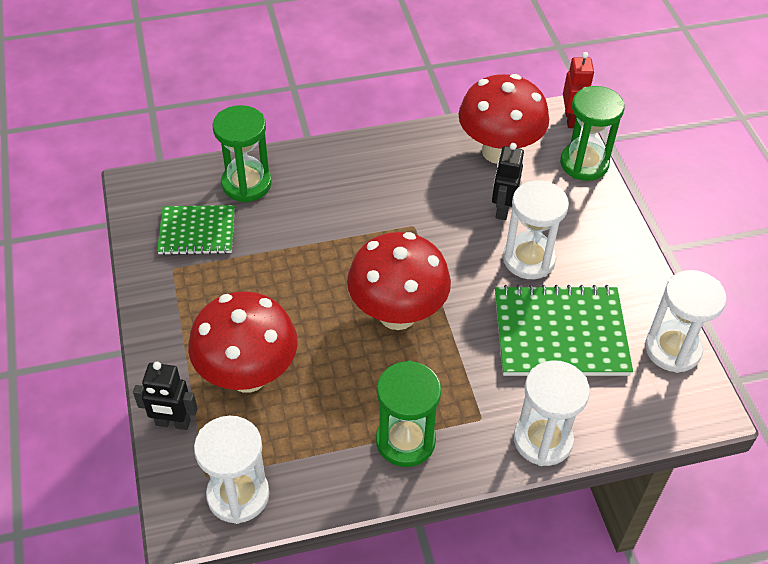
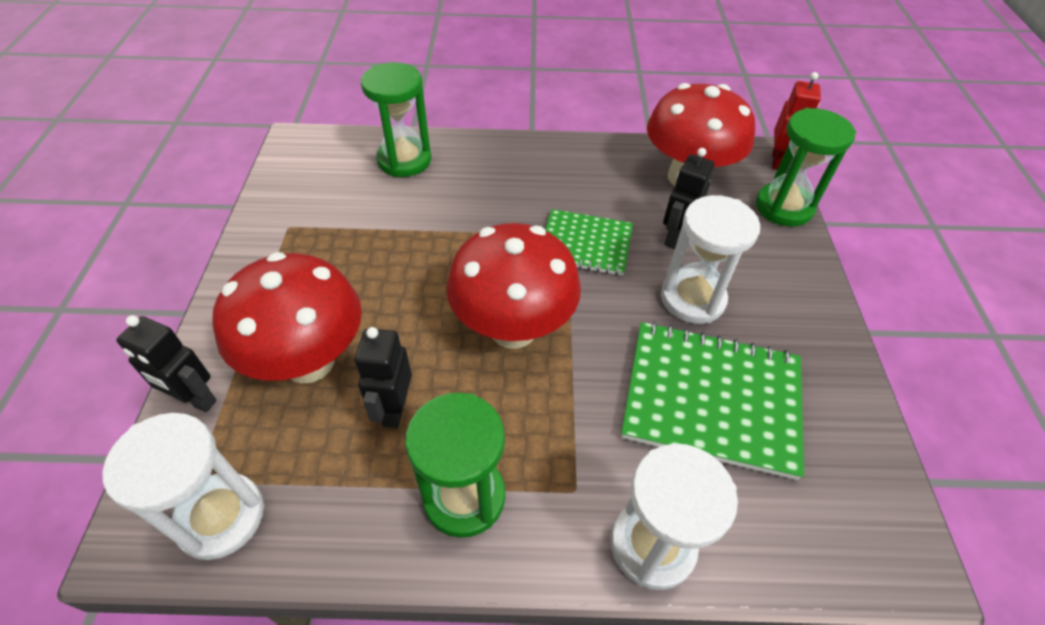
camera: 15 degrees right, 0 degrees up
(197, 232) = (332, 196): green notebook -> green notebook (585, 244)
(330, 394) = (394, 409): none -> black robot
(672, 349) = (864, 456): white hourglass -> none

